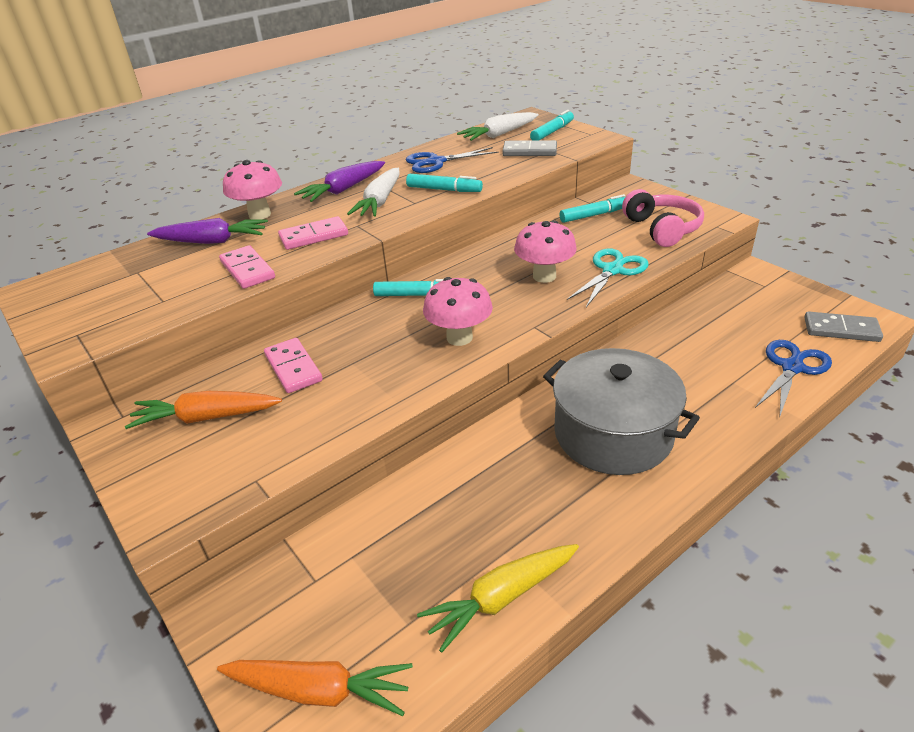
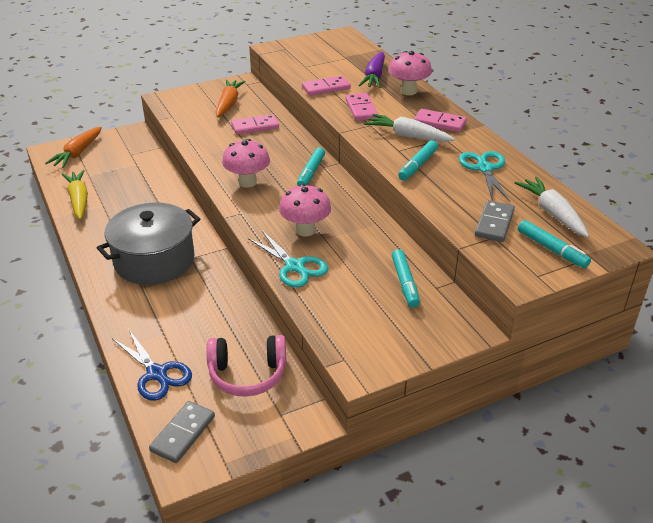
camera: 100 degrees right, 0 degrees up
(343, 190) = (439, 123): purple carrot -> pink domino
(436, 162) = (484, 169): blue scissors -> turquoise scissors
(662, 229) = (355, 318): pink headphones -> pink headphones (247, 374)

